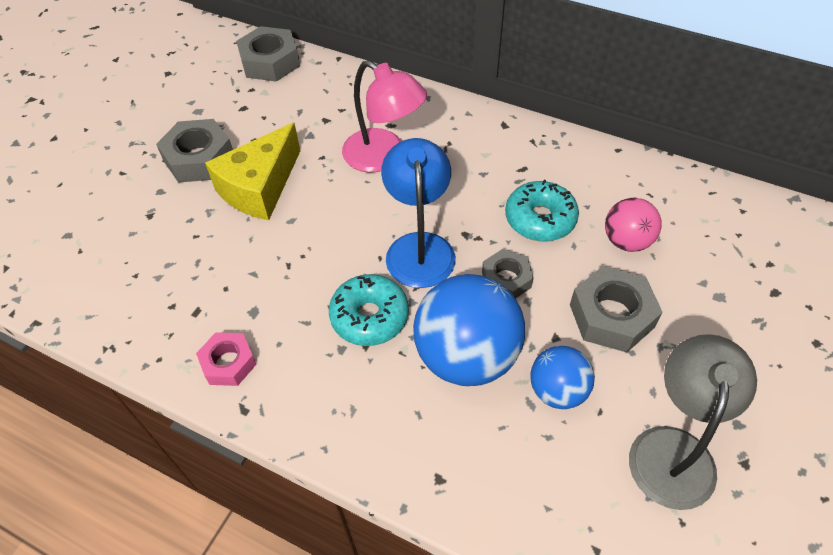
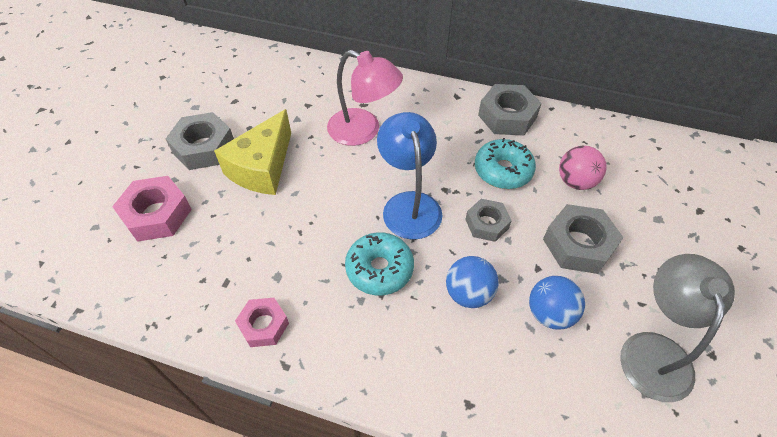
camera: 10 degrees left, 0 degrees up
(135, 228) = (157, 214): none -> pink nut
(270, 62) = (250, 60): grey nut -> grey nut (507, 116)
(466, 356) = (468, 293): blue ball -> blue ball, size x0.56

